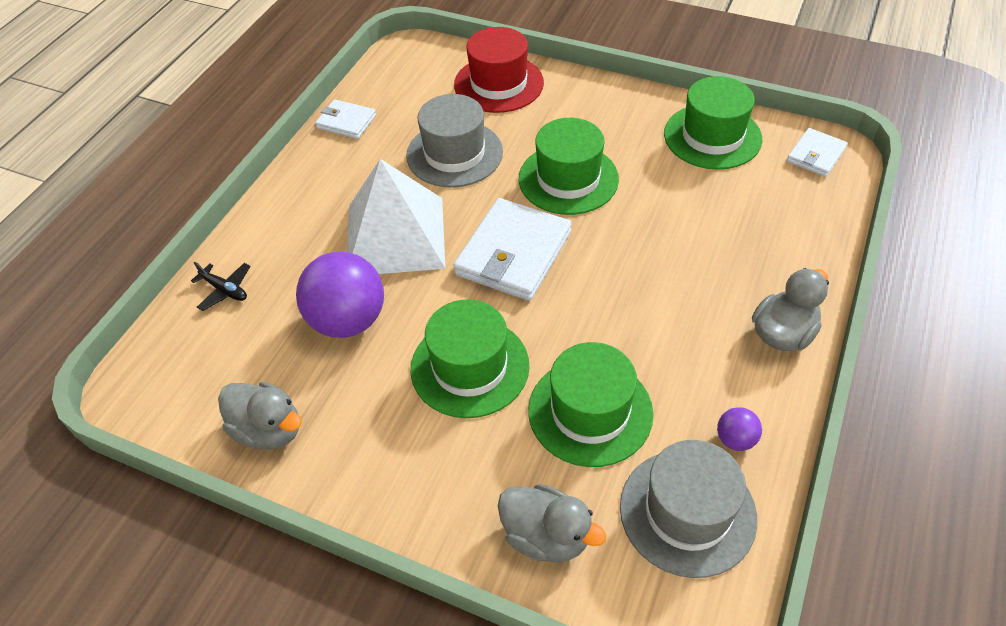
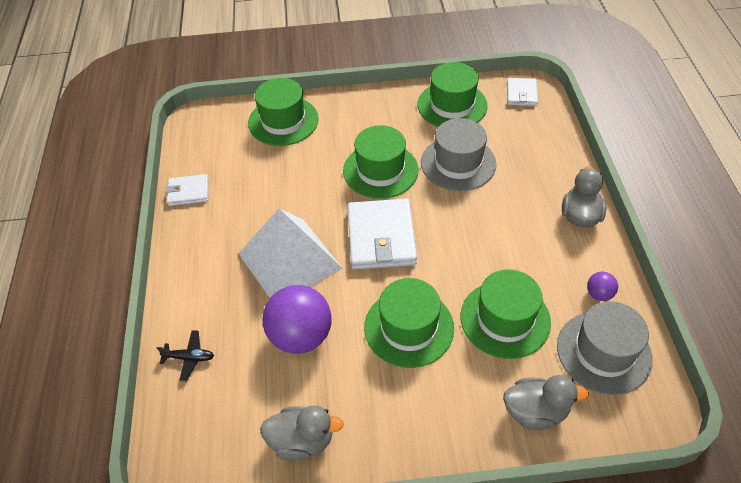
camera: 30 degrees left, 0 degrees up
(454, 154) = (288, 184): grey hat -> grey hat (458, 163)
(498, 84) = (283, 121): red hat -> green hat

